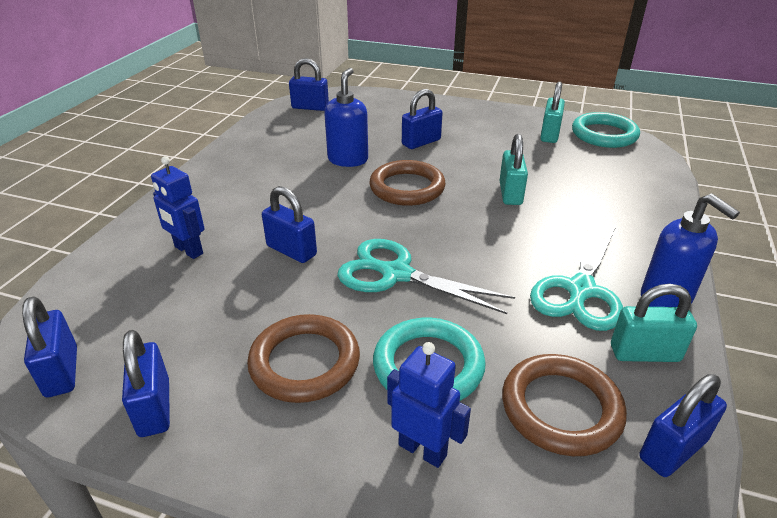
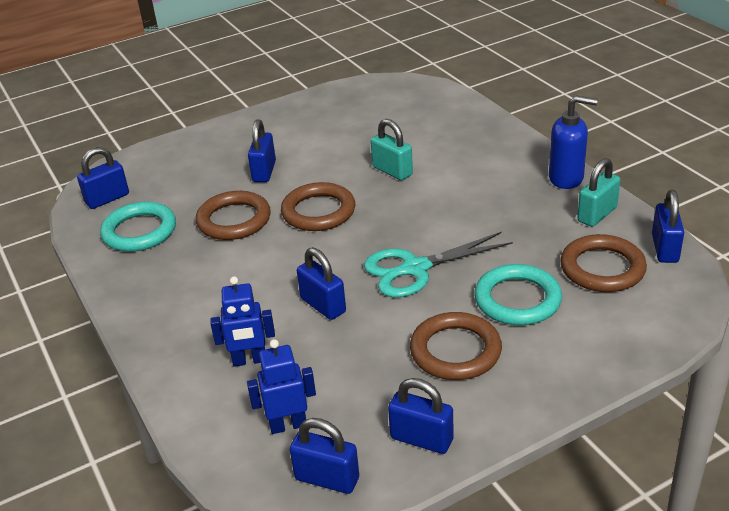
camera: 45 degrees left, 0 degrees up
(291, 250) = (323, 305): blue padlock -> blue padlock turned 60 degrees clockwise
(348, 160) = (234, 220): blue soap dispenser -> brown ring
(423, 449) = (578, 335): blue robot -> blue robot (288, 425)
(549, 135) = (345, 110): turquoise padlock -> none
(580, 290) = (523, 204): turquoise scissors -> none
(604, 134) = (380, 89): turquoise ring -> turquoise ring (139, 231)

